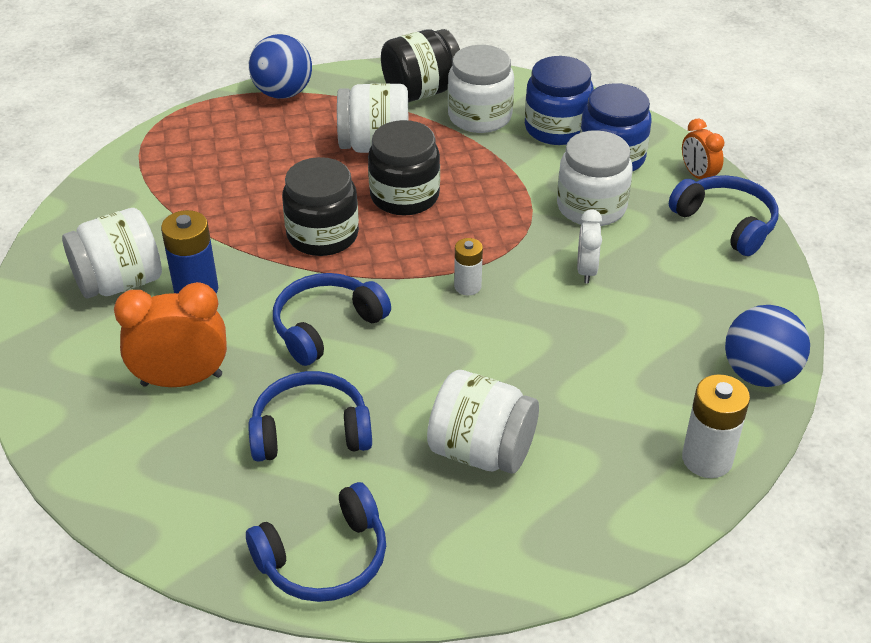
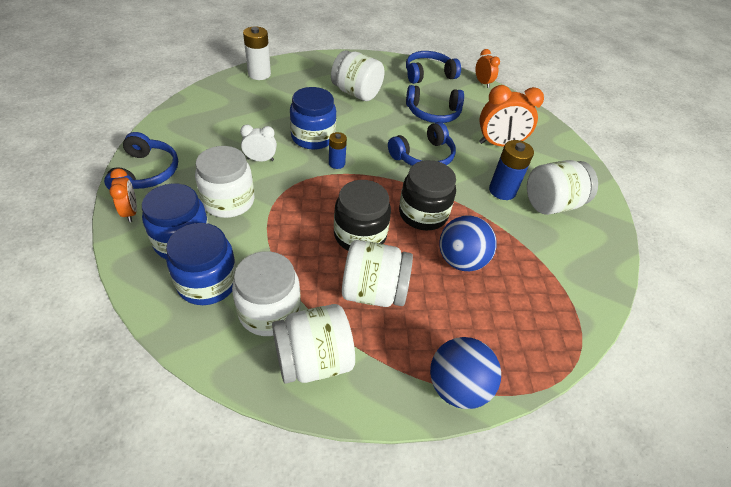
camera: 175 degrees left, 5 degrees up
(185, 561) = (482, 83): none -> orange clock
(421, 92) = (313, 360): black jar -> white jar
(467, 286) = (336, 163): white battery -> blue battery
(524, 326) = (313, 137): none -> blue jar
(586, 270) = (260, 159): white clock -> white clock turned 105 degrees counterclockwise
(726, 223) = (146, 173): blue headphones -> blue headphones turned 150 degrees counterclockwise
(759, 374) = (207, 96): blue ball -> blue ball (461, 260)

